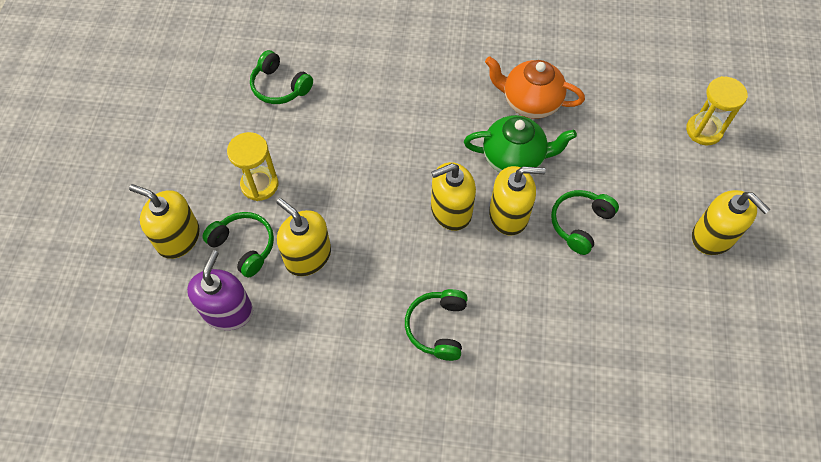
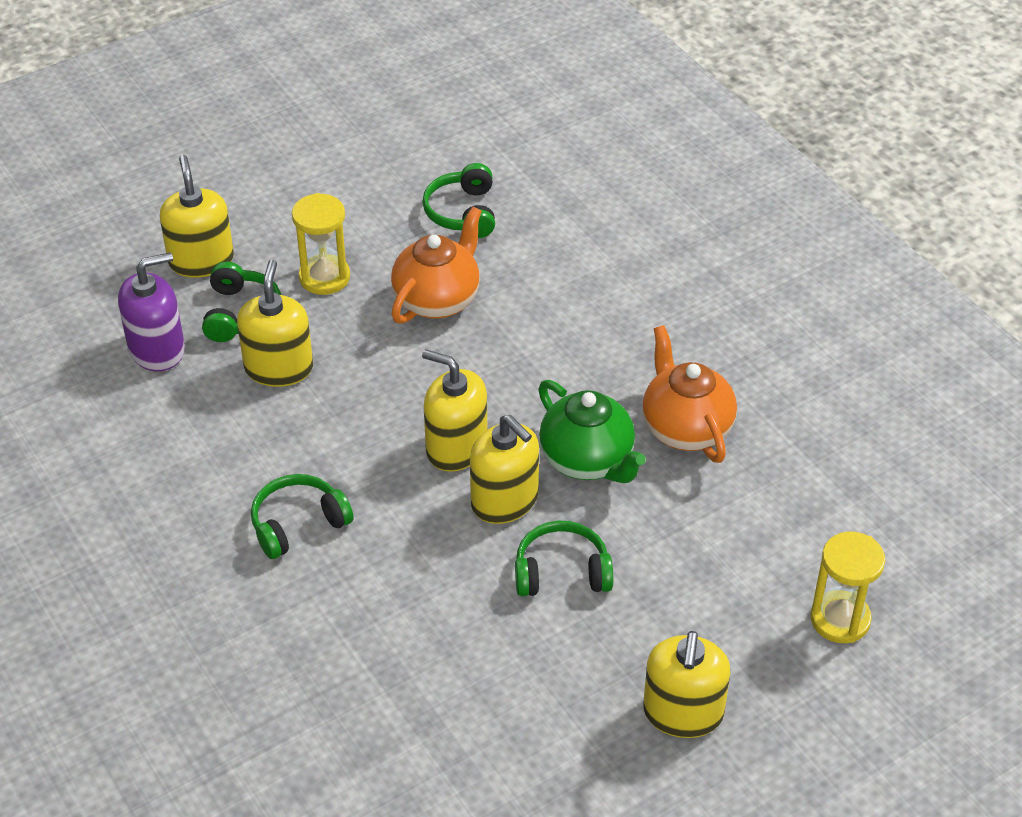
camera: 50 degrees right, 15 degrees down
(333, 143) = (437, 299): none -> orange teapot

